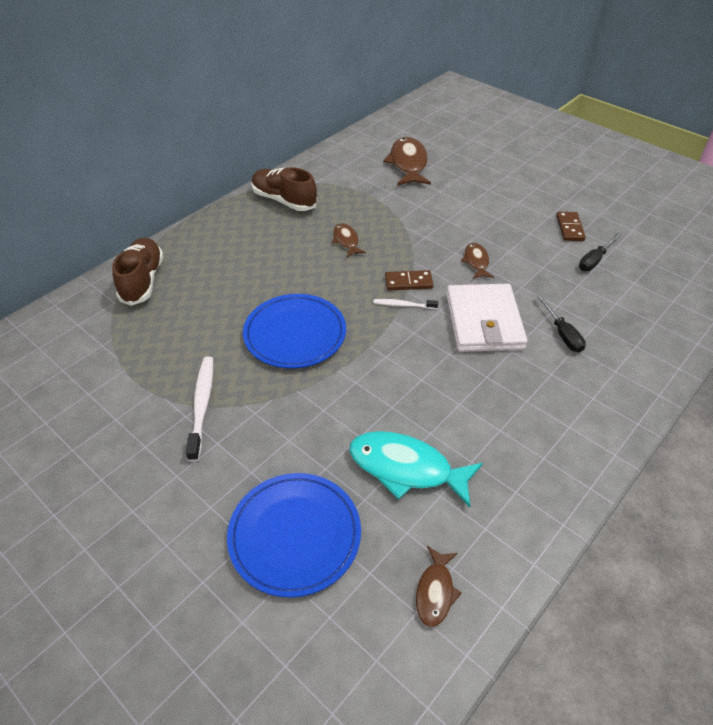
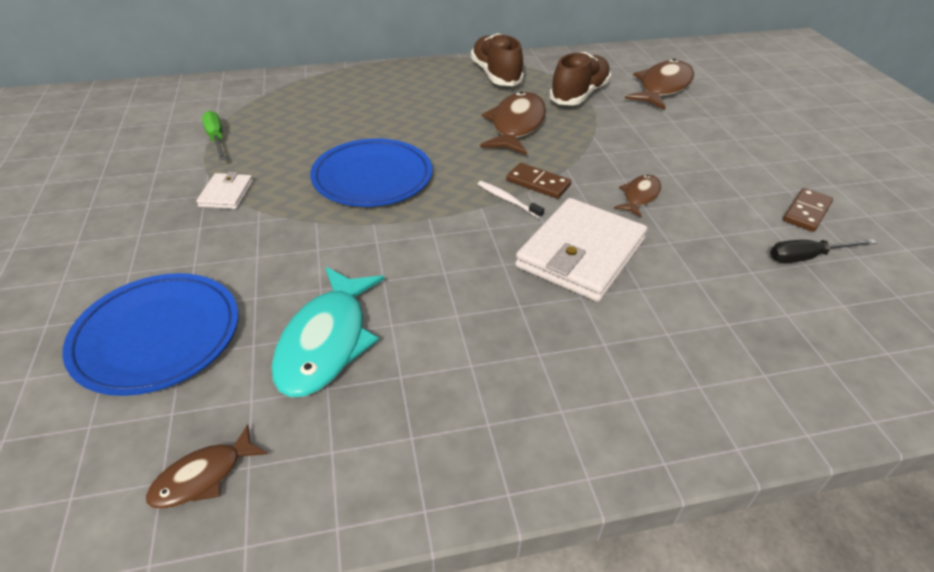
camera: 35 degrees right, 5 degrees down
(129, 364) = (216, 139): none -> green screwdriver
(143, 281) = (303, 88): brown shoe -> brown shoe (579, 95)
(202, 405) = (226, 194): white toothbrush -> white wallet
(346, 241) = (516, 125): brown fish -> brown fish, size x1.85
(406, 468) = (326, 342): turquoise fish -> turquoise fish turned 135 degrees counterclockwise
(562, 333) = (669, 310): black screwdriver -> none

